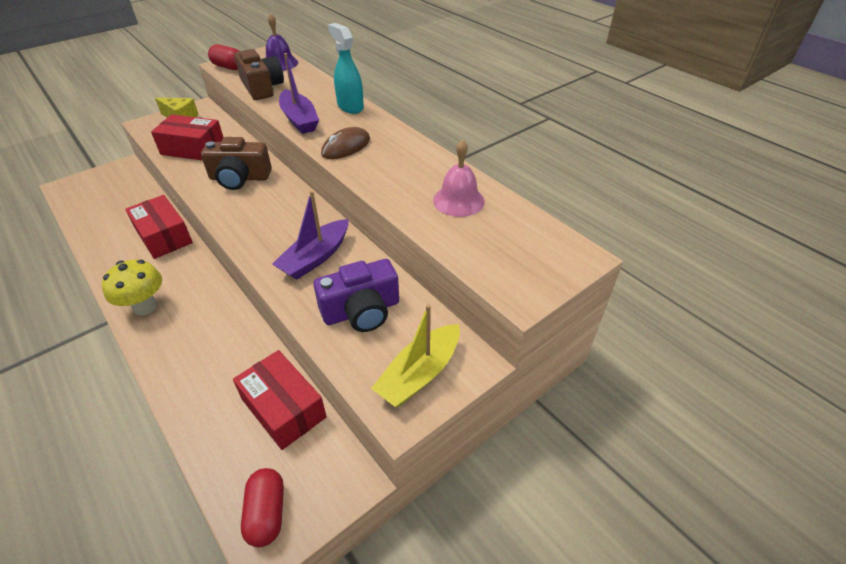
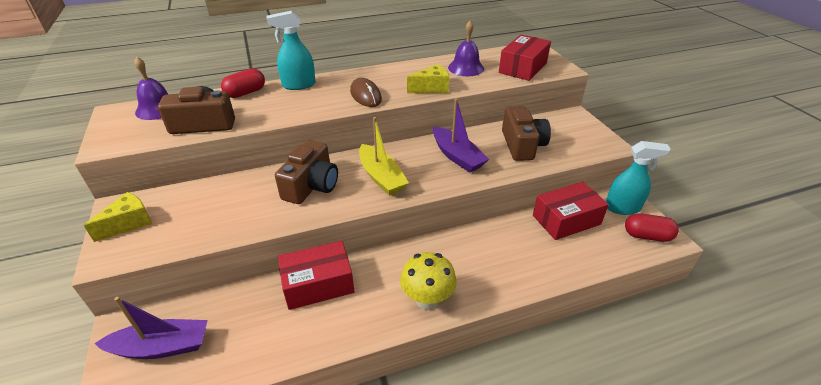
camera: 70 degrees left, 5 degrees down
(193, 149) = (220, 215): red box -> red box (523, 68)
(229, 67) = (120, 141): red capsule -> red capsule (245, 93)
(299, 119) = (297, 110): purple boat -> purple boat (161, 347)
(326, 478) = (622, 208): none -> turquoise spray bottle
(361, 311) = (522, 145): purple camera -> brown camera
(385, 184) = (431, 88): none -> yellow cheese
(419, 374) = (581, 133): yellow boat -> yellow boat (381, 177)
(458, 200) = (466, 68): pink bell -> purple bell

